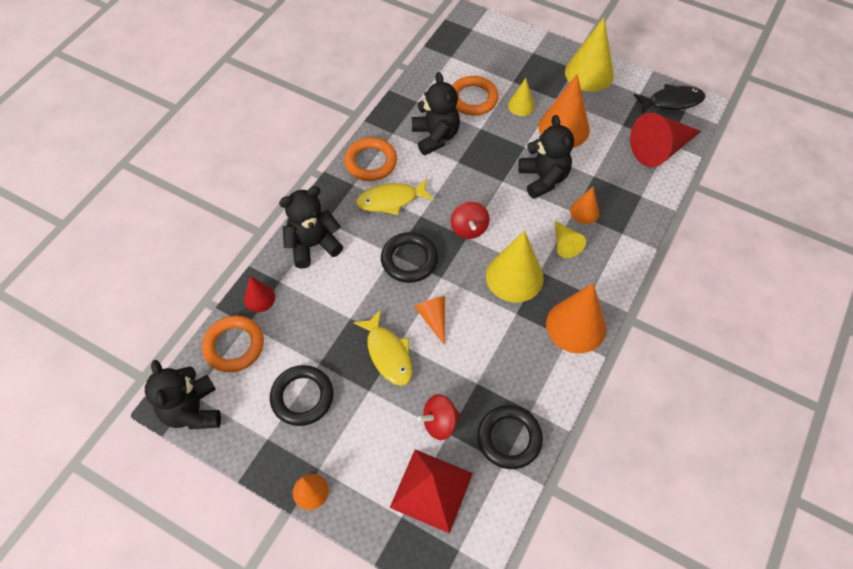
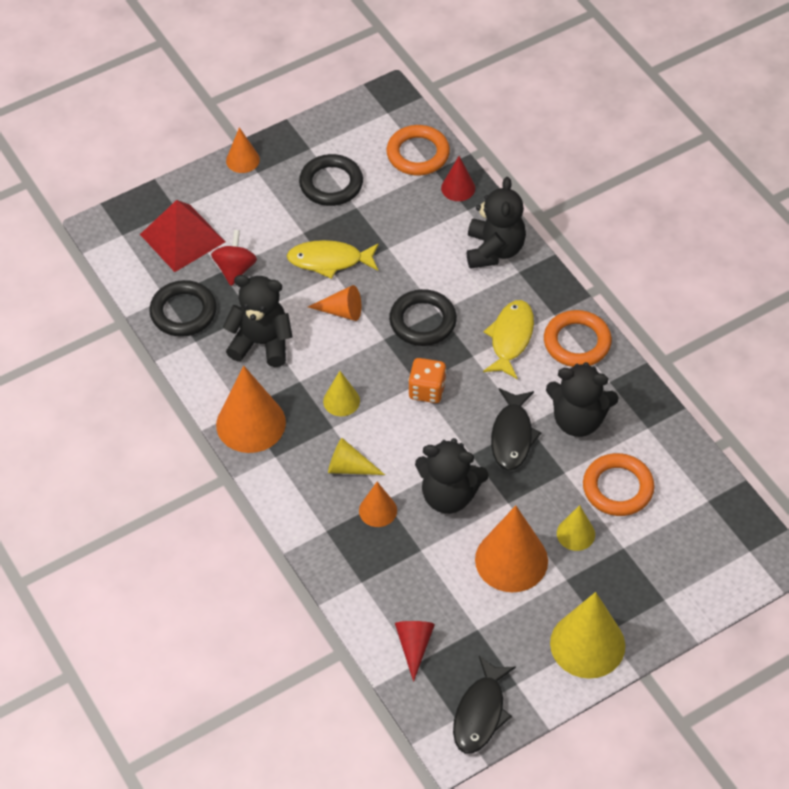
camera: 120 degrees right, 5 degrees down
(193, 410) = (372, 108): black teddy bear -> black teddy bear (261, 343)
(469, 229) = (427, 390): red spinning top -> orange dice
(472, 165) = (512, 436): none -> black fish
(514, 277) = (341, 401): yellow cone -> yellow cone, size x0.53
(659, 149) = (414, 646): red cone -> red cone, size x0.53

